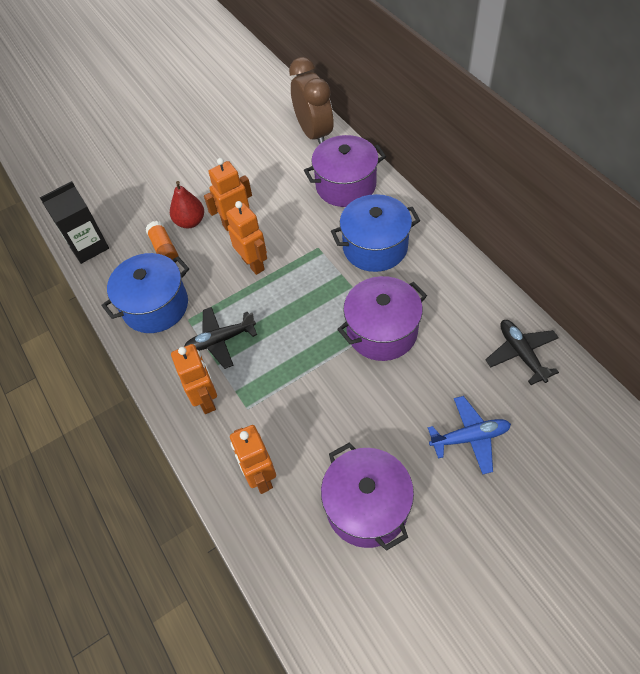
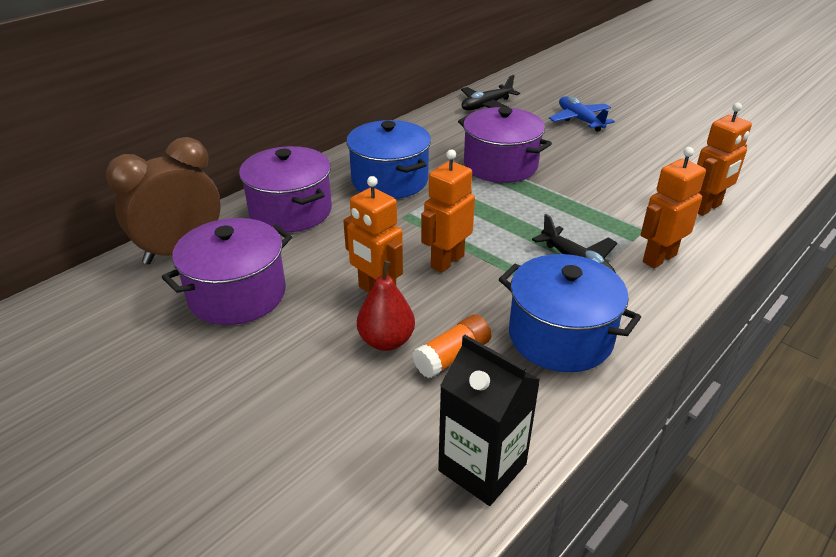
camera: 110 degrees left, 20 degrees down
(367, 506) = (678, 154): purple pot -> purple pot (237, 294)

